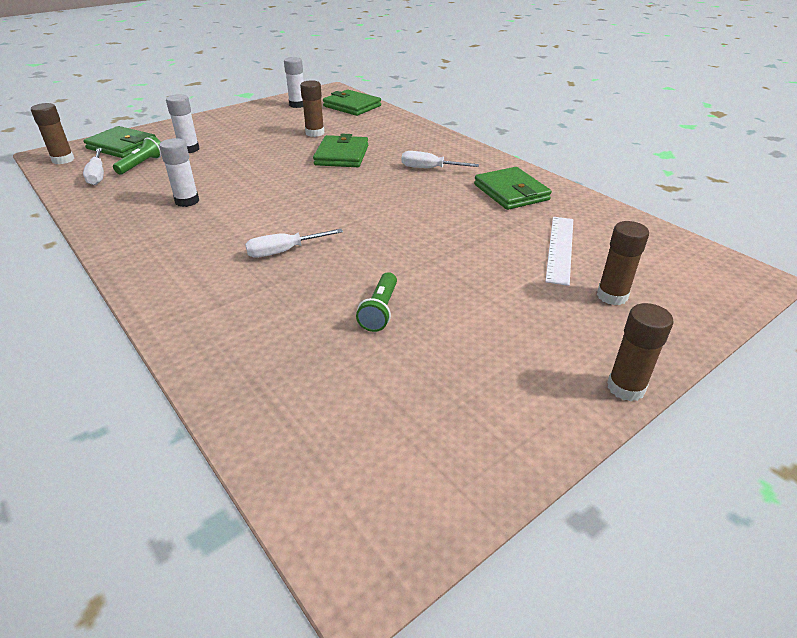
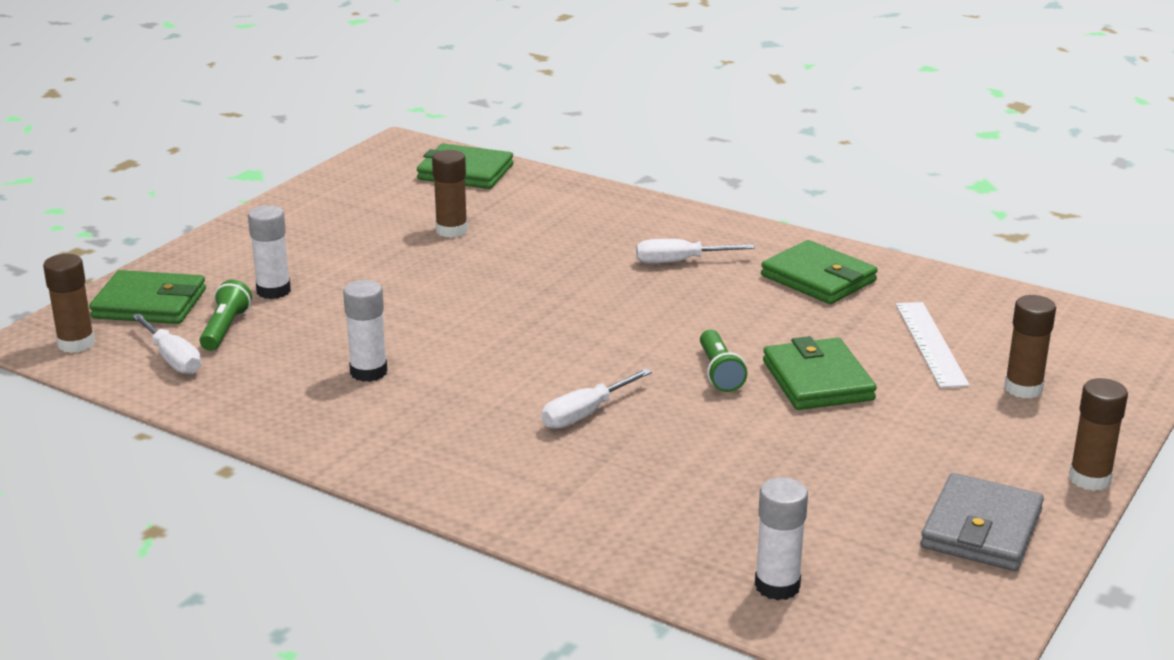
camera: 20 degrees left, 10 degrees down
(297, 105) = (370, 183): white glue stick -> white glue stick (777, 586)
(341, 155) = (531, 261): green wallet -> green wallet (817, 380)
(380, 311) = (773, 459): green flashlight -> green flashlight (719, 372)
(500, 412) = (981, 529): none -> grey wallet

